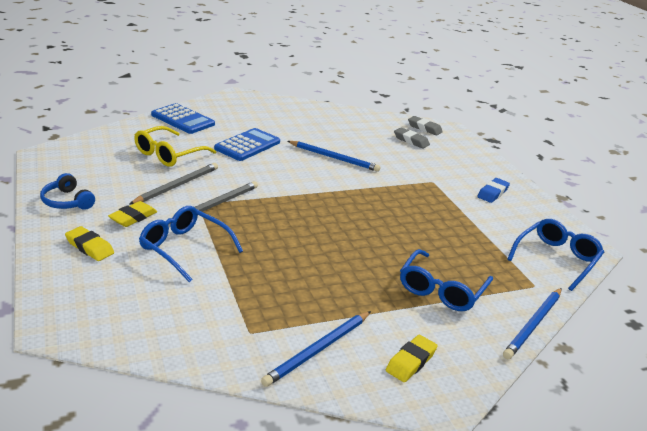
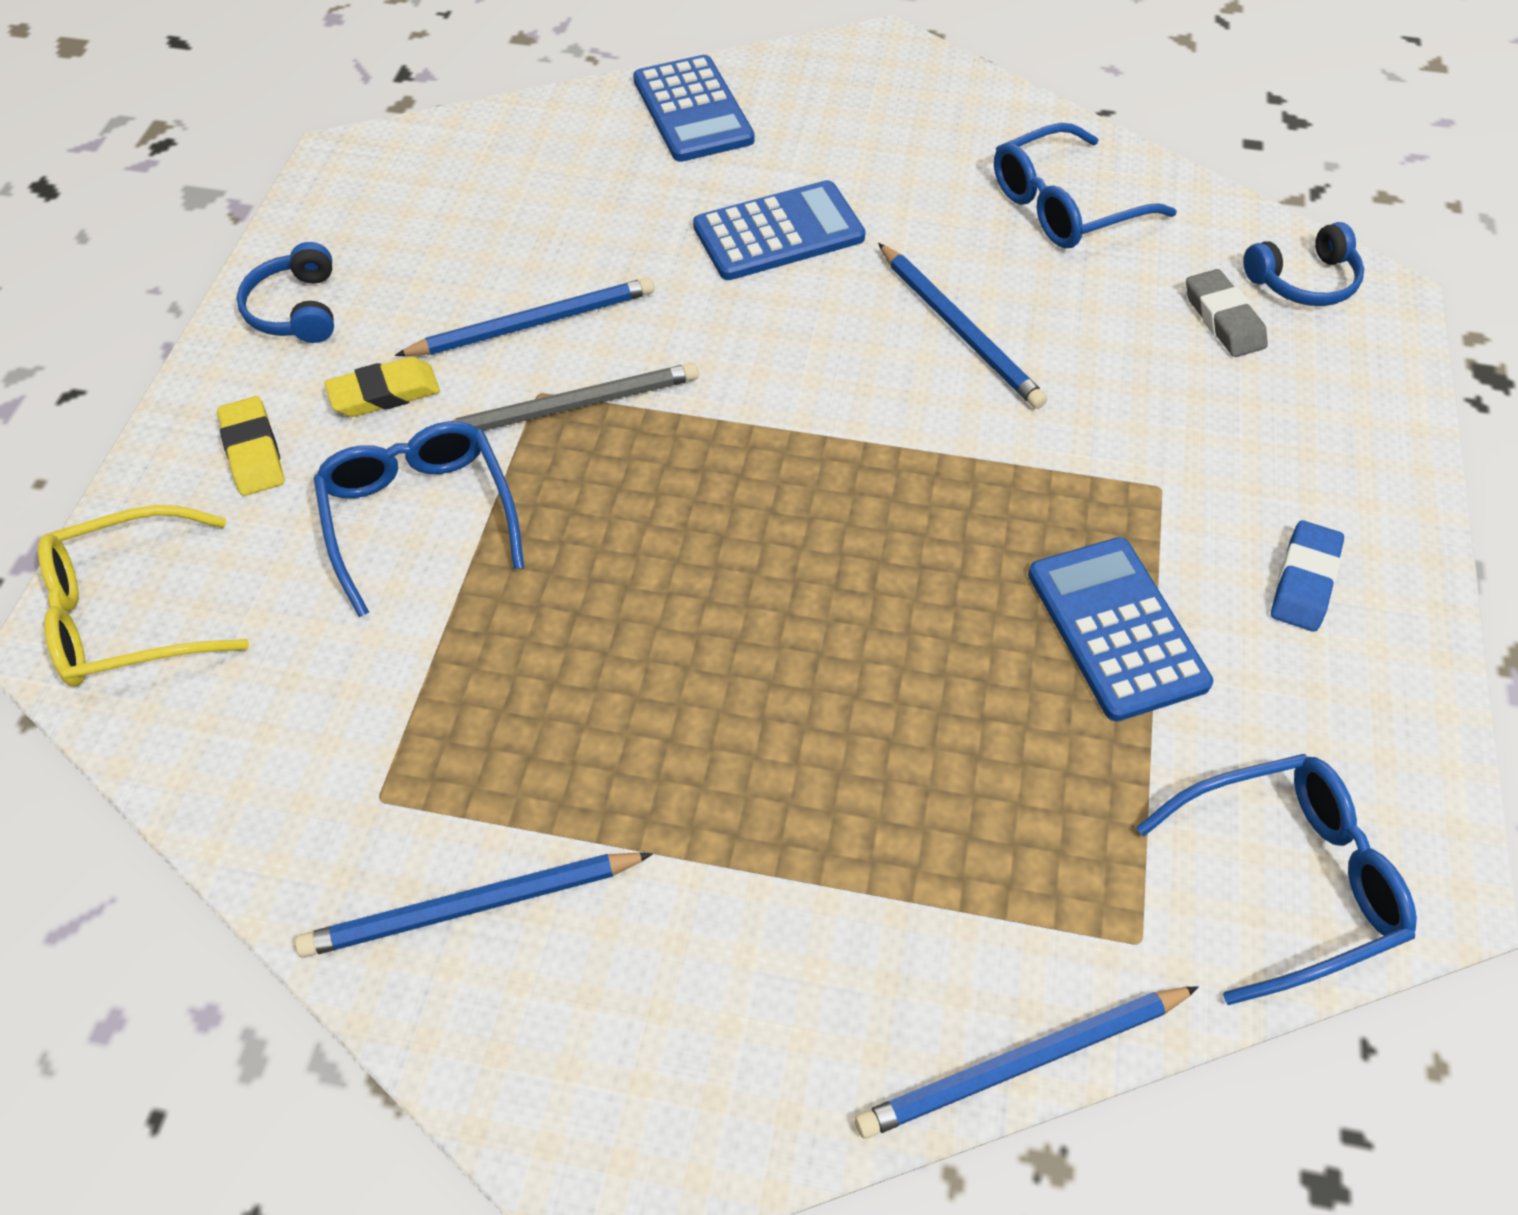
camera: 35 degrees right, 25 degrees up
(169, 154) = (584, 219): yellow glasses -> yellow glasses (129, 614)
(177, 186) = (534, 323): grey pencil -> blue pencil
(410, 362) = (635, 1030): yellow eraser -> none
(424, 128) = (1303, 281): grey eraser -> blue headphones
(441, 290) = (880, 855): blue glasses -> blue glasses (1064, 206)
(454, 216) = (1116, 628): none -> blue calculator
(492, 193) = (1303, 581): blue eraser -> blue eraser turned 45 degrees counterclockwise

